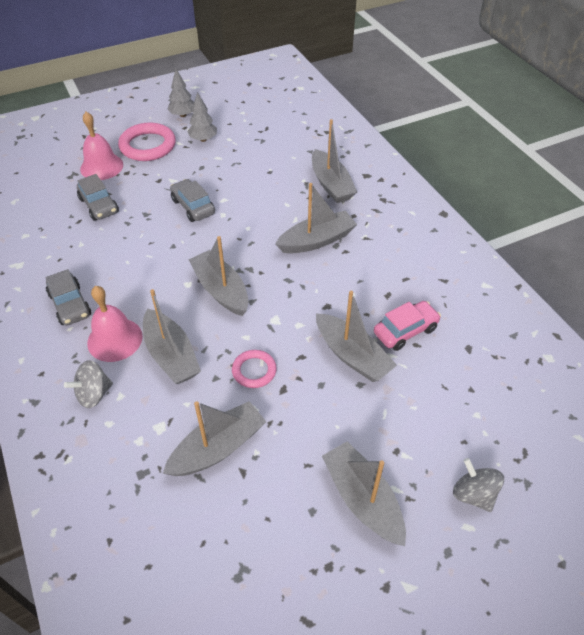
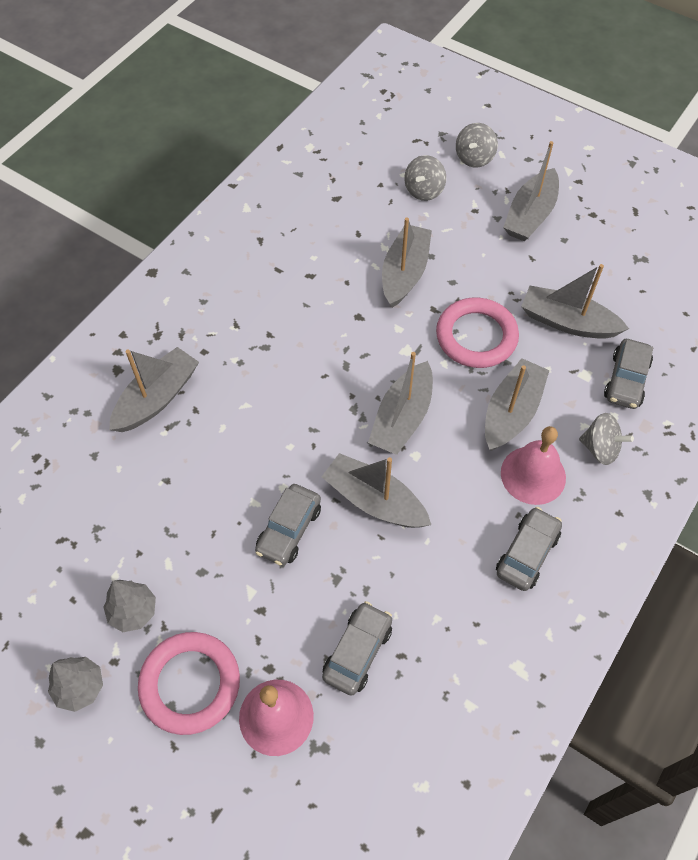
camera: 120 degrees left, 10 degrees up
(129, 455) = (626, 380): none -> grey car
(254, 371) = (476, 336): pink ring -> pink ring, size x1.75
(317, 240) = (269, 367): grey boat -> grey boat (374, 500)
(405, 331) = (347, 246): pink car -> none
(446, 421) = (424, 190): none -> grey spinning top

